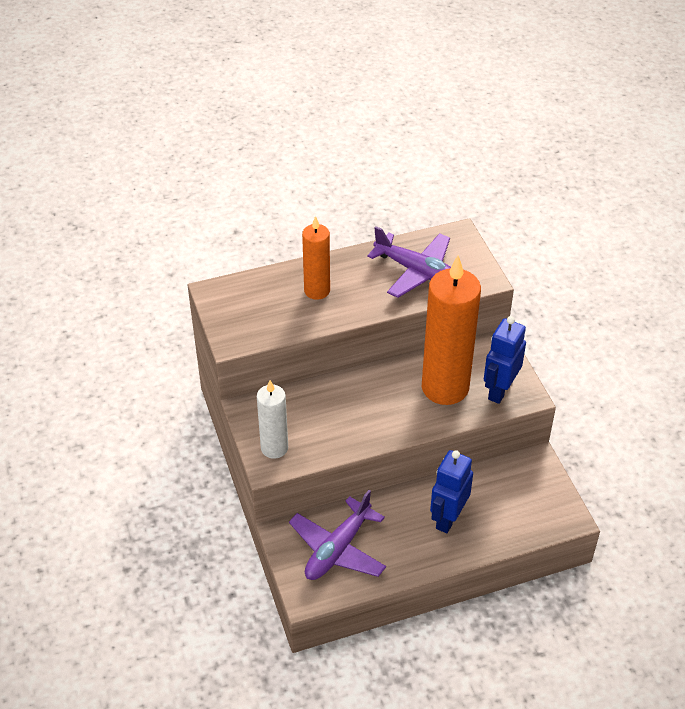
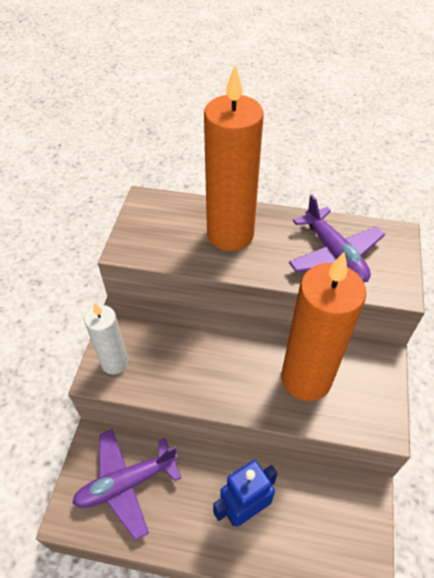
camera: 30 degrees right, 5 degrees up
(317, 291) = (230, 234): orange candle -> orange candle, size x1.81
(499, 390) = (359, 408): blue robot -> none

